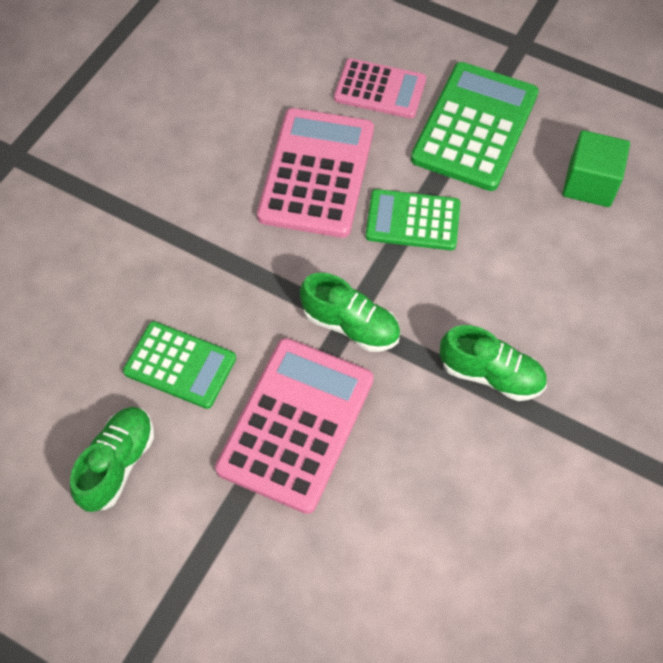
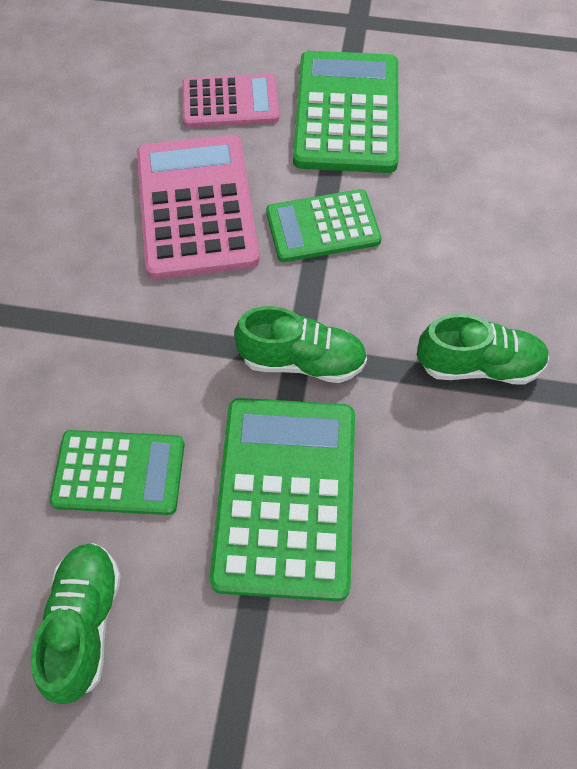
camera: 20 degrees left, 0 degrees up
(296, 424) = (286, 496): pink calculator -> green calculator
(589, 183) = (488, 137): green cube -> none

